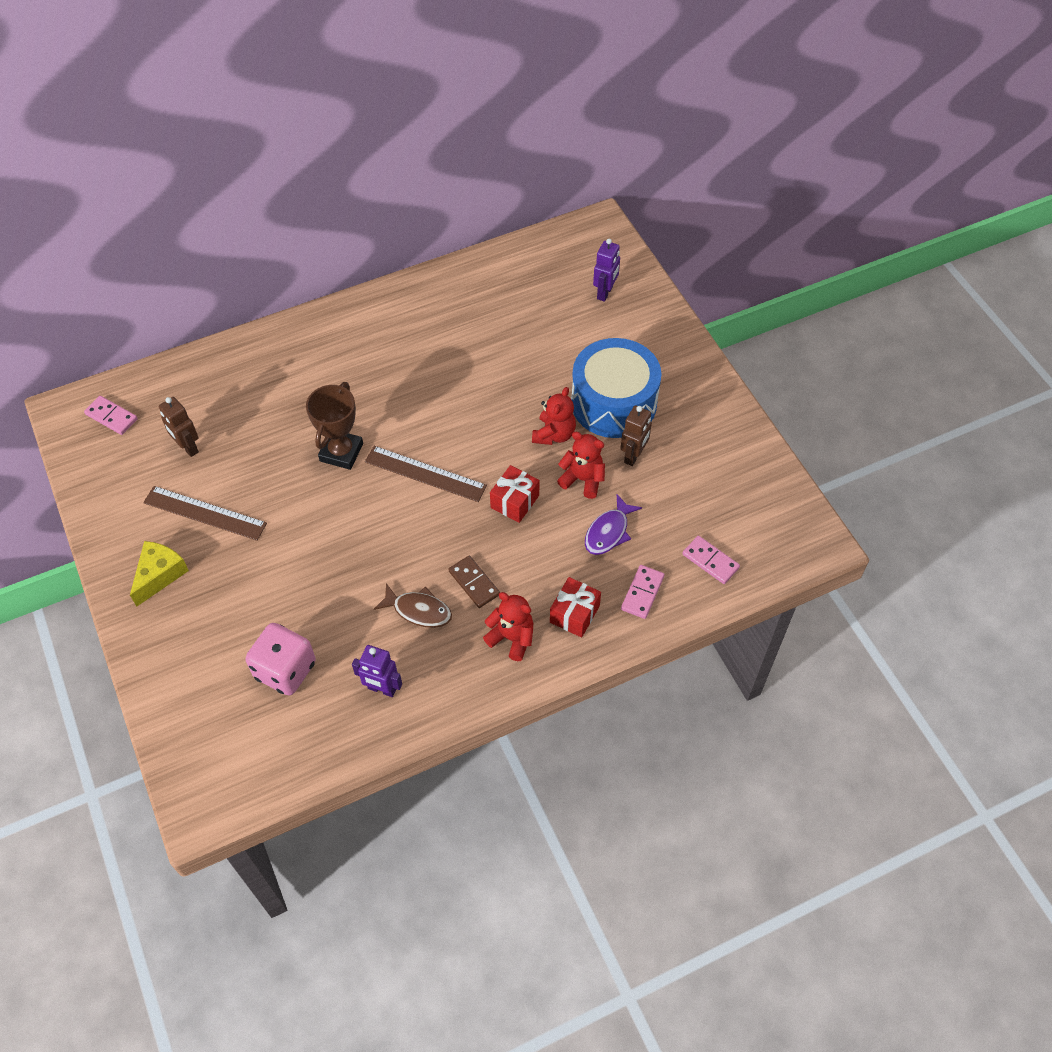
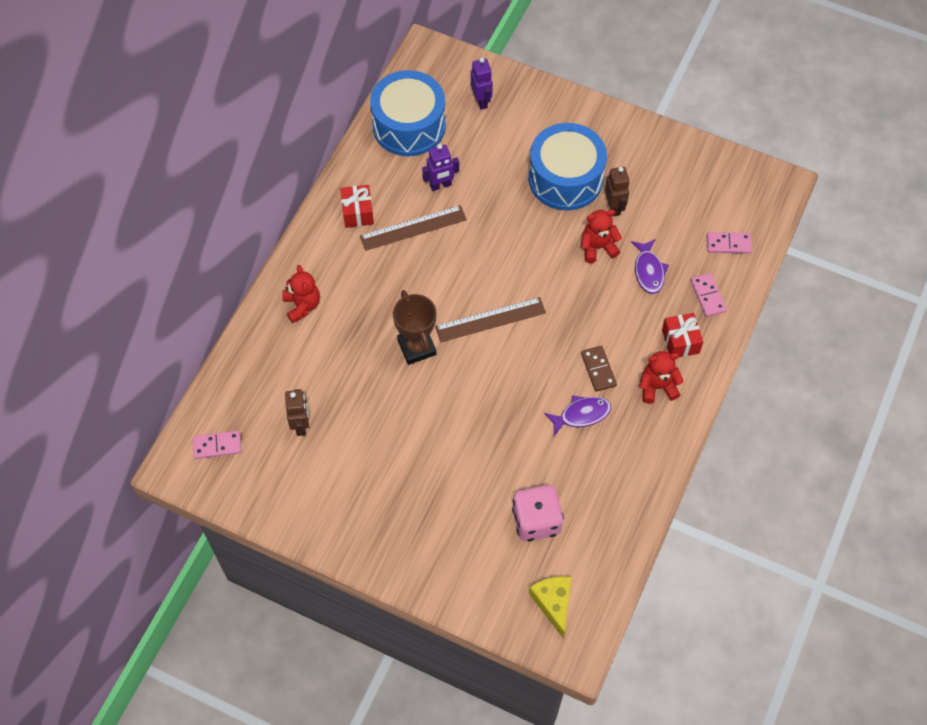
camera: 40 degrees left, 5 degrees up
(160, 575) = (381, 527): yellow cheese -> yellow cheese (553, 603)
(188, 447) = (301, 425): brown robot -> brown robot turned 105 degrees counterclockwise
(204, 513) = (366, 461): brown ruler -> brown ruler (413, 228)
(382, 689) = (610, 483): purple robot -> purple robot (440, 185)
(419, 610) = (581, 415): brown fish -> purple fish
(474, 583) = (598, 369): brown domino -> brown domino turned 60 degrees clockwise
(514, 501) = (569, 295): red gift -> red gift (357, 212)
(522, 274) = (409, 126): none -> blue drum
(554, 434) = (548, 229): red teddy bear -> red teddy bear (302, 305)

